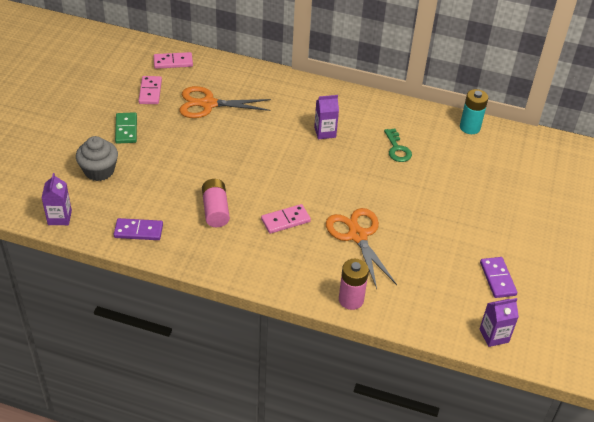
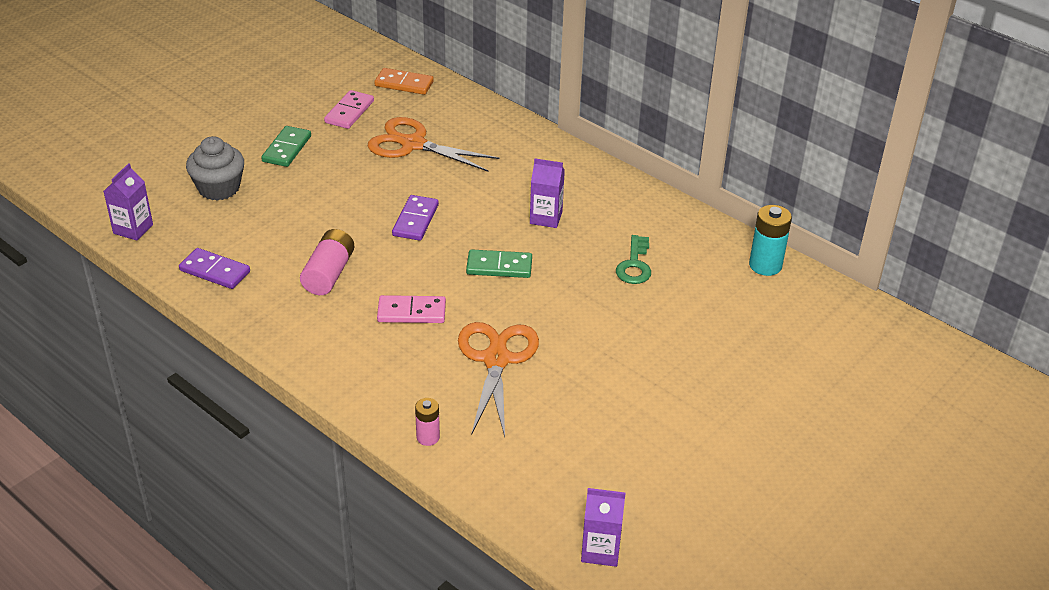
camera: 25 degrees right, 5 degrees down
(173, 62) = (404, 84): pink domino -> orange domino
(318, 173) = (499, 266): none -> green domino
(351, 300) = (428, 437): pink battery -> pink battery, size x0.61
(497, 279) = (661, 476): purple domino -> purple domino (415, 220)

